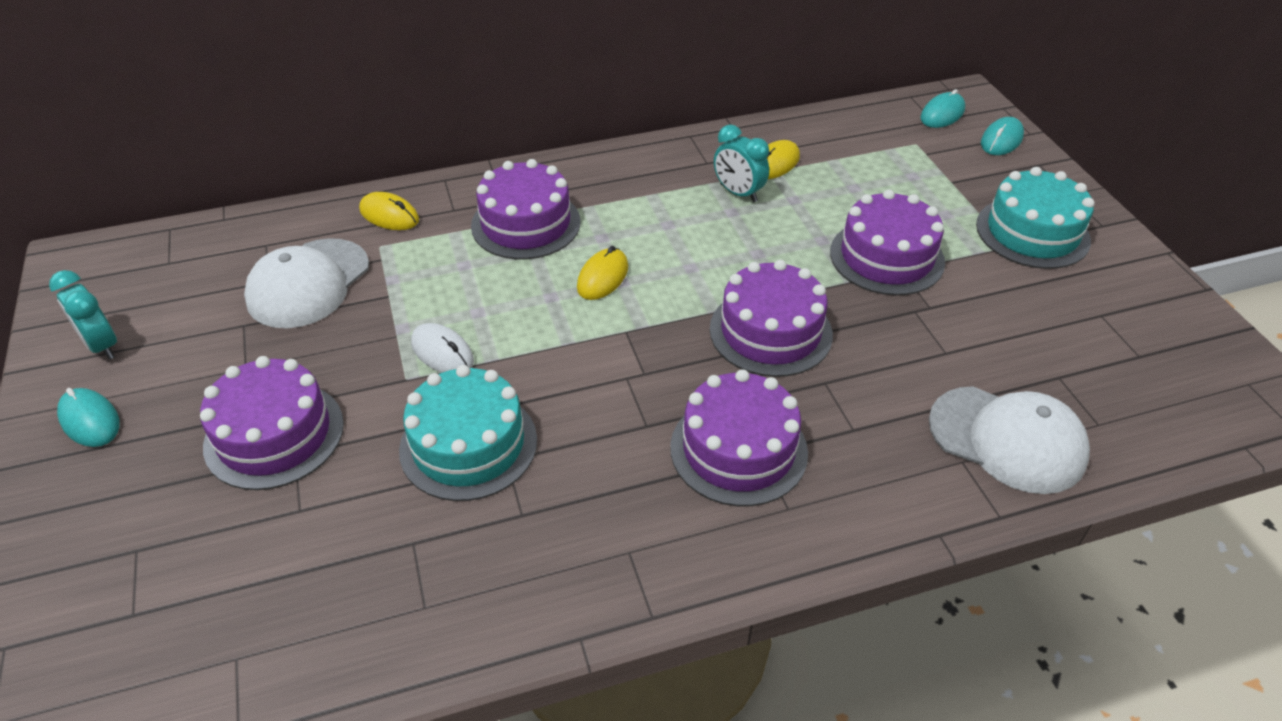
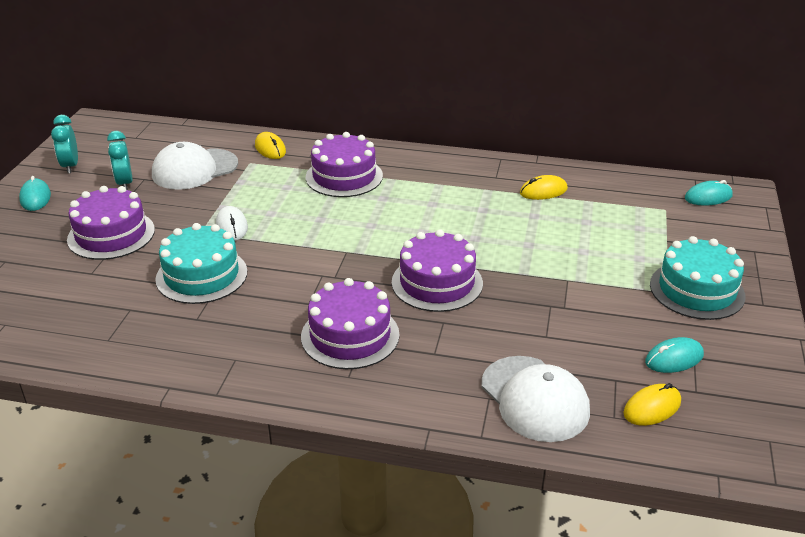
camera: 30 degrees right, 10 degrees down
(602, 277) = (361, 219): yellow mouse -> yellow mouse (652, 408)
(738, 193) = (498, 200): turquoise clock -> turquoise clock (125, 183)
(886, 257) = (564, 268): purple cake -> none
(1001, 140) = (739, 227): turquoise mouse -> turquoise mouse (674, 358)

